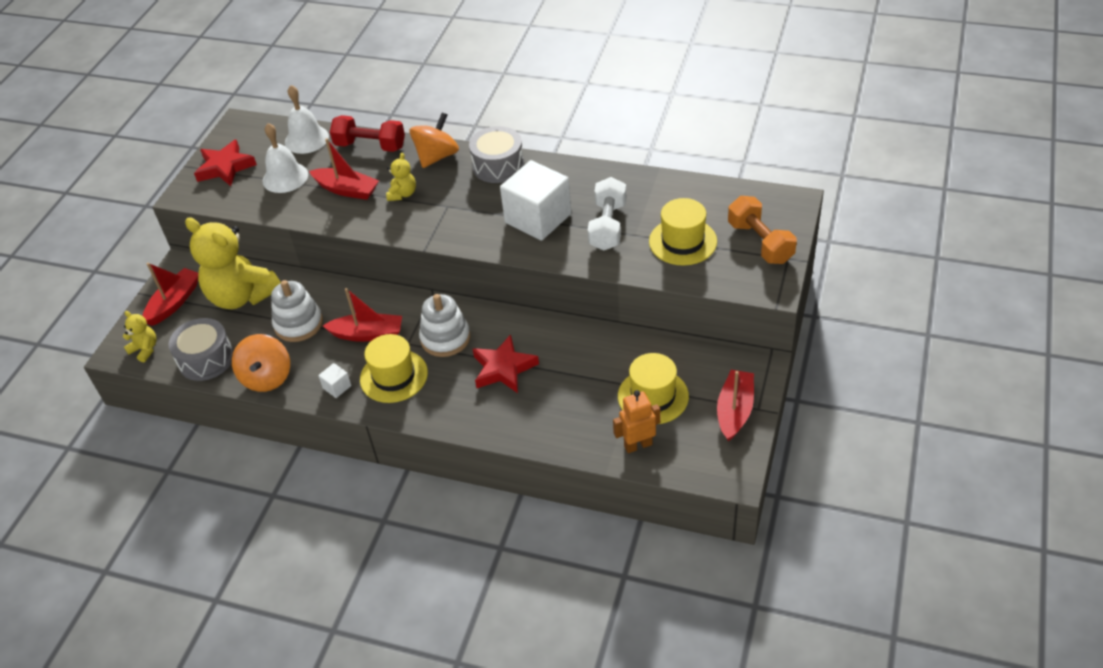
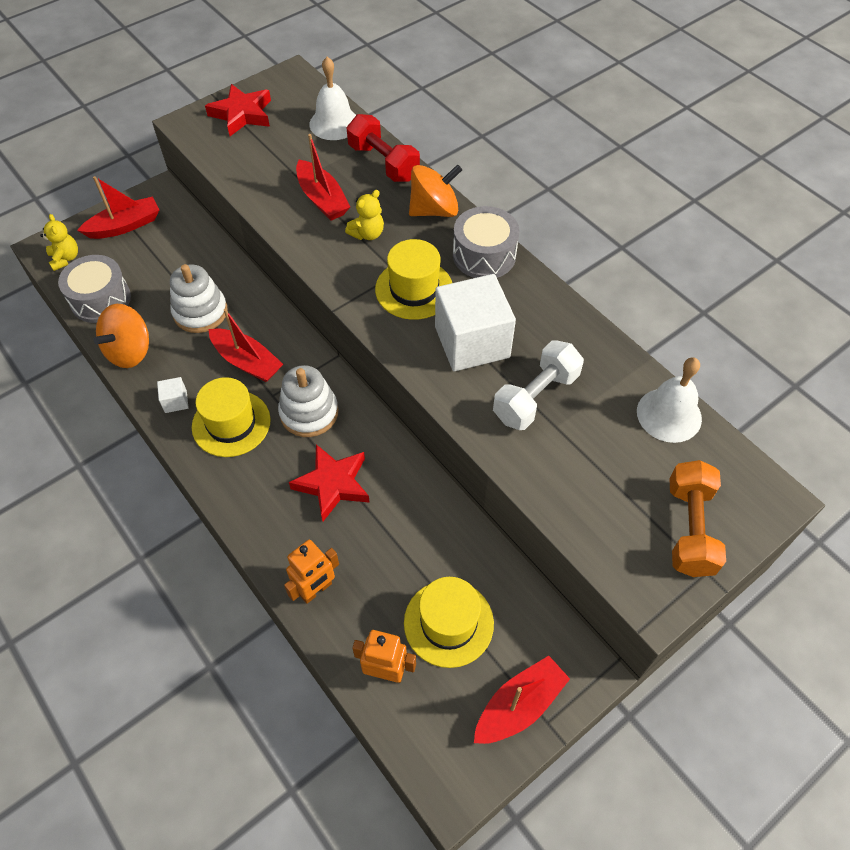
camera: 30 degrees right, 10 degrees up
(242, 296) = (180, 253): yellow teddy bear -> none
(285, 177) = (281, 154): white bell -> white bell (669, 415)
(550, 431) = (316, 590): none -> orange robot
(683, 241) = (601, 469): yellow hat -> yellow hat (414, 289)

